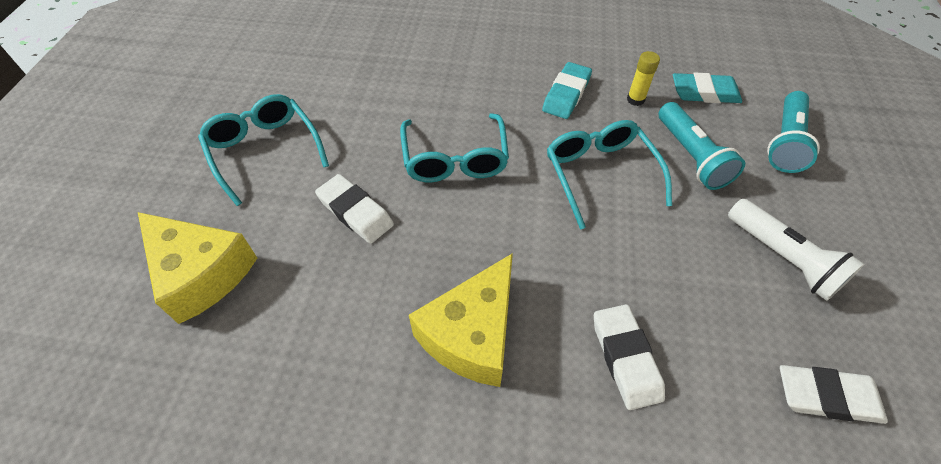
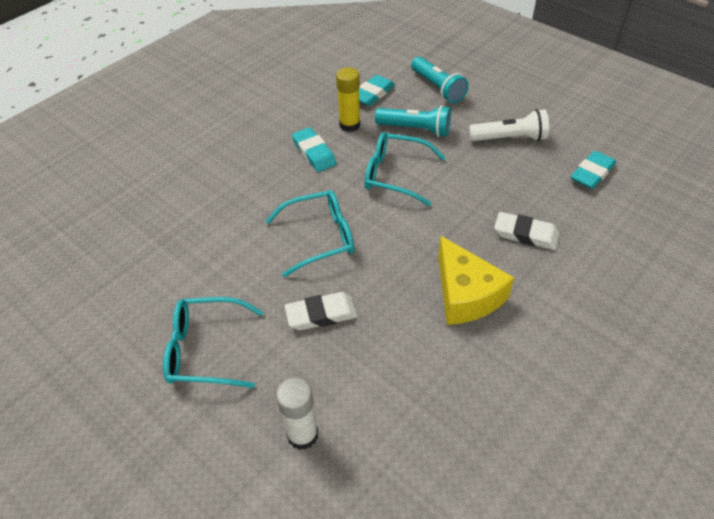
camera: 55 degrees left, 5 degrees down
(201, 273) = (302, 435): yellow cheese -> white glue stick
(455, 159) = (320, 237): turquoise glasses -> turquoise glasses turned 45 degrees counterclockwise
(635, 100) = (349, 125): yellow glue stick -> yellow glue stick, size x1.53
(827, 396) = (592, 173): white eraser -> turquoise eraser

